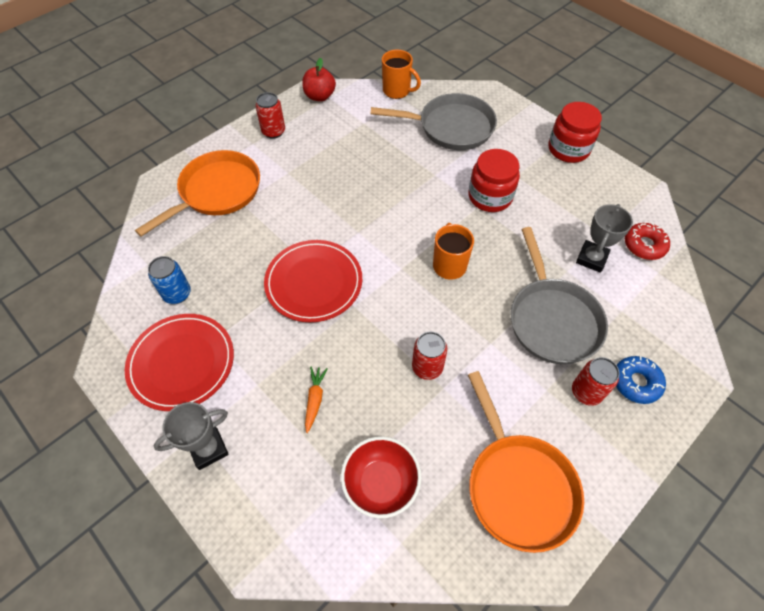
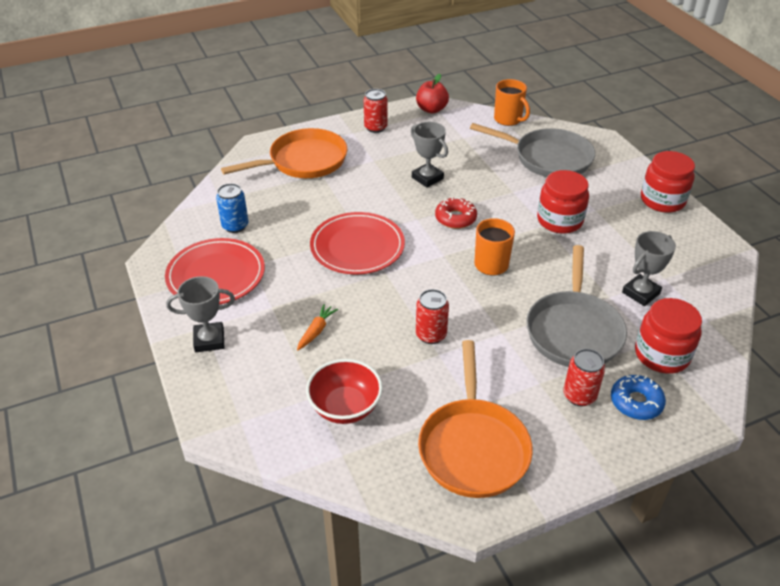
camera: 20 degrees right, 15 degrees down
(349, 180) = (427, 178): none -> grey trophy
(636, 322) = (661, 354): none -> red jar
(644, 245) = (704, 296): red donut -> red donut (455, 218)

